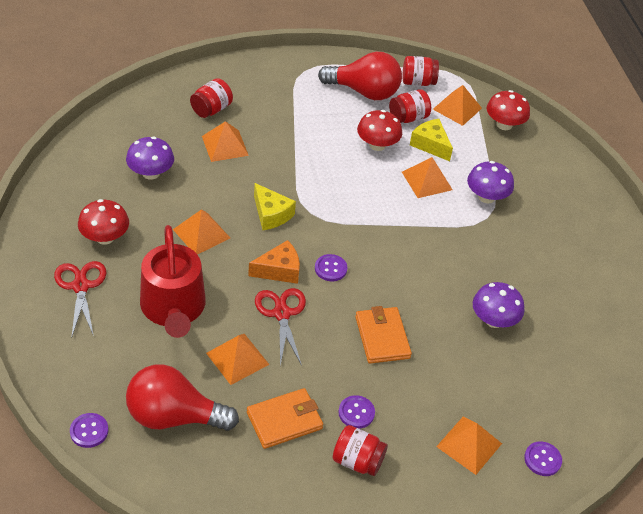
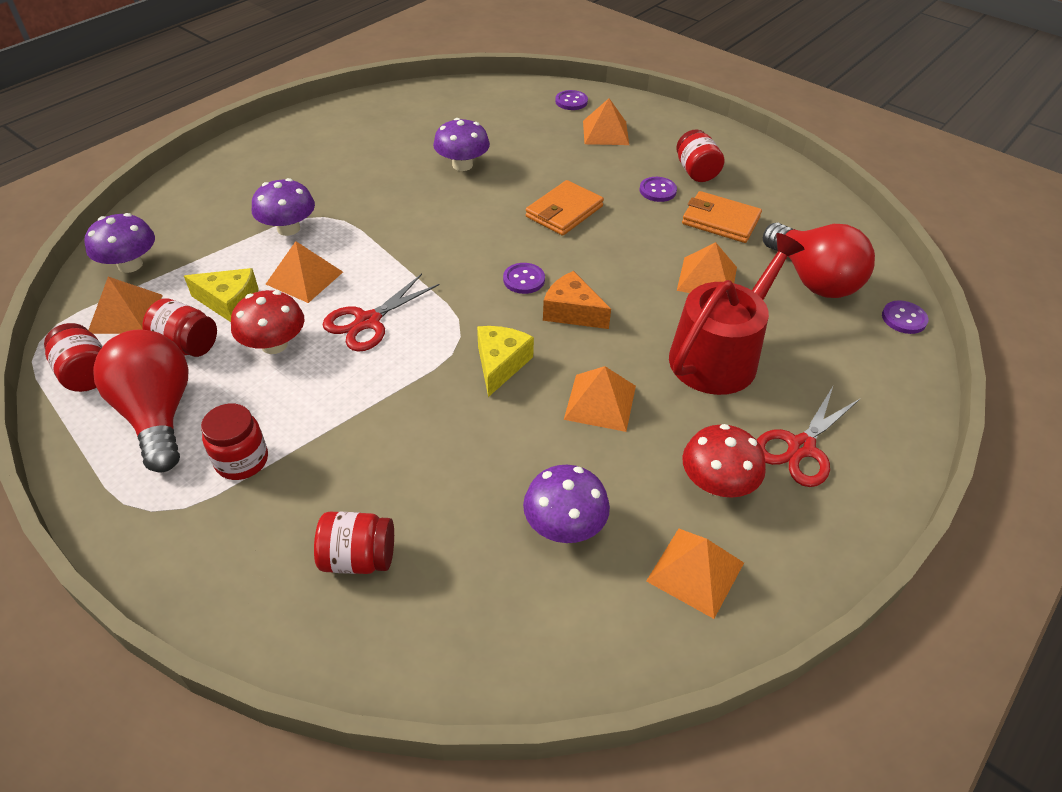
camera: 125 degrees left, 0 degrees up
(225, 145) = (424, 486): orange pyramid -> orange pyramid (695, 571)
(281, 314) = (621, 280): red scissors -> red scissors (368, 321)
(305, 103) = (242, 460): none -> red jar
(430, 145) = (230, 303): yellow cheese -> yellow cheese turned 90 degrees counterclockwise
(504, 124) = (130, 265): red mushroom -> purple mushroom

